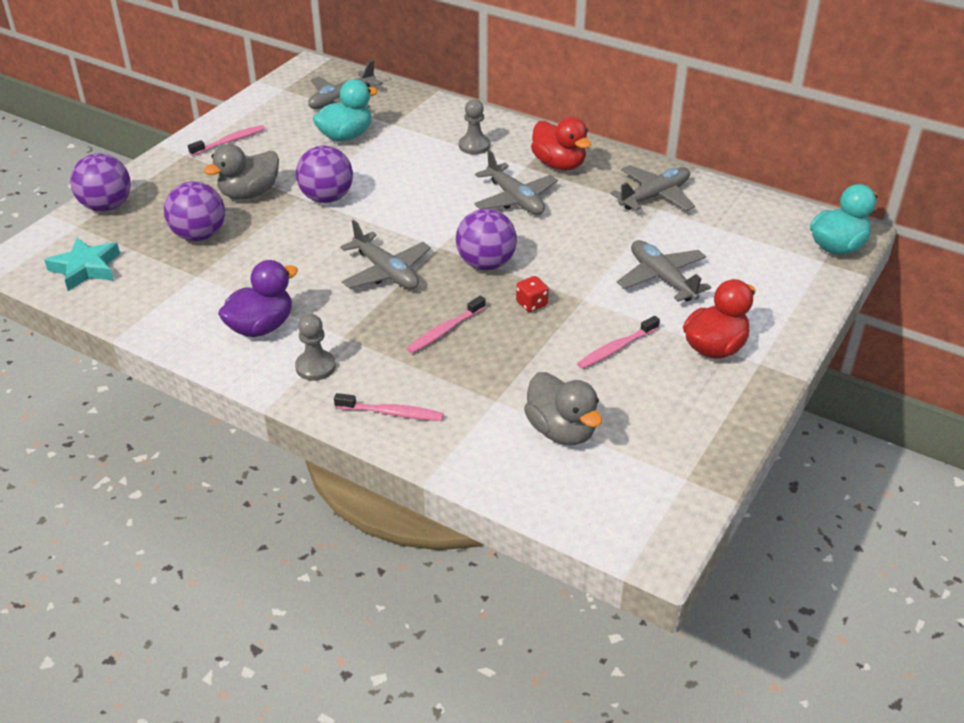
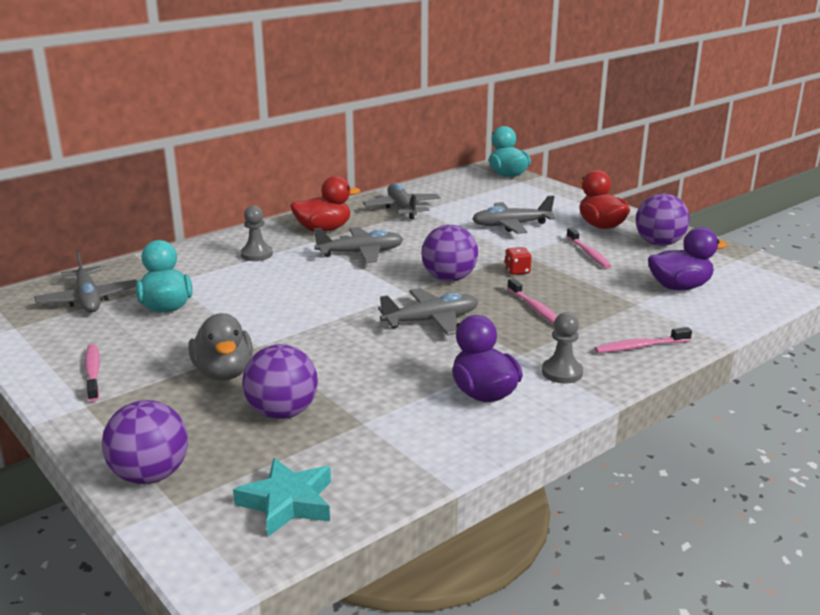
camera: 70 degrees left, 15 degrees down
(327, 198) = (277, 332): purple ball -> purple ball (659, 243)
(391, 413) = (640, 346): pink toothbrush -> pink toothbrush turned 135 degrees counterclockwise
(561, 430) = (679, 287): grey duck -> purple duck

